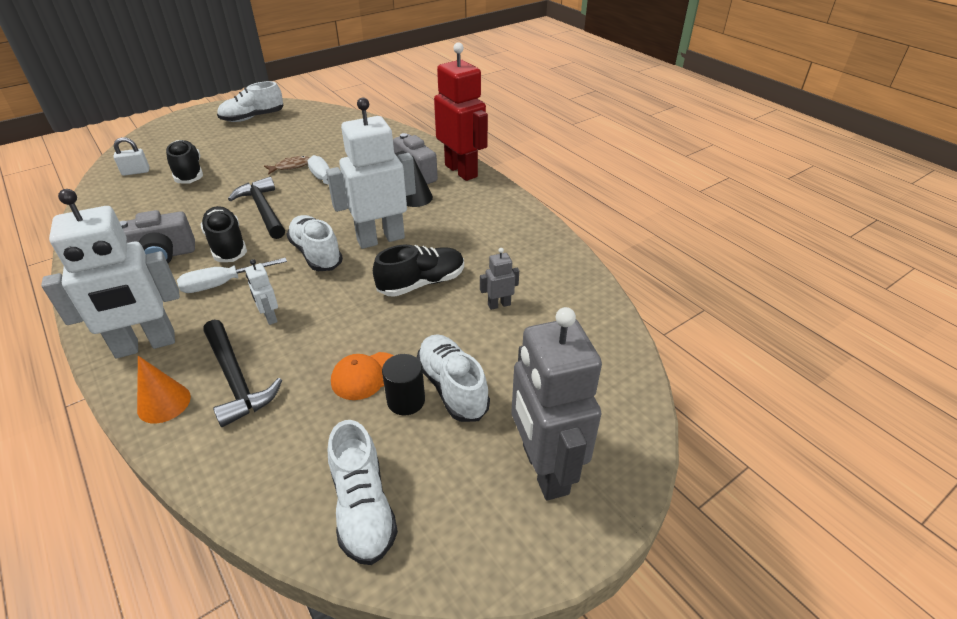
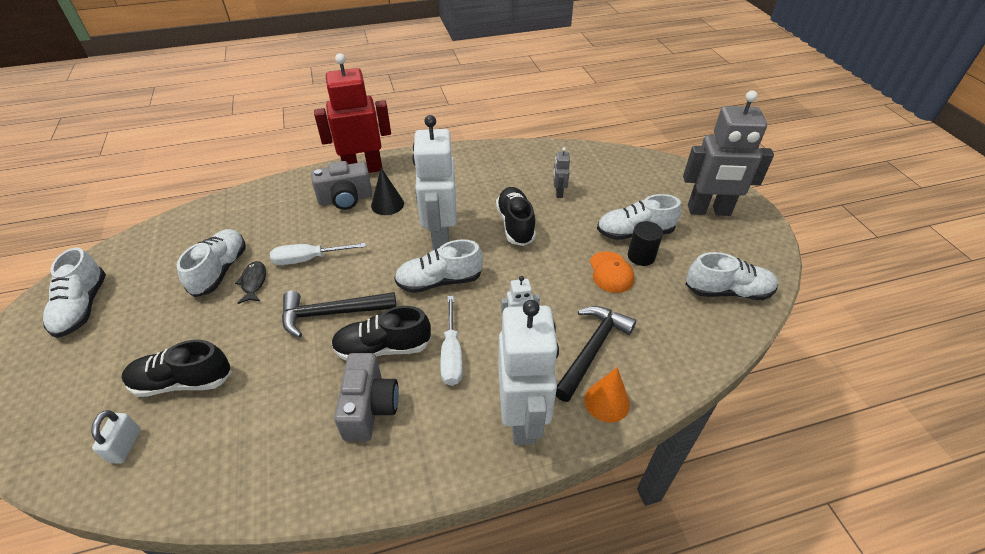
camera: 70 degrees left, 5 degrees up
(236, 379) = (591, 350): black hammer -> black hammer turned 45 degrees counterclockwise
(291, 166) = (253, 282): brown fish -> black fish
(300, 150) = (220, 270): none -> white shoe

